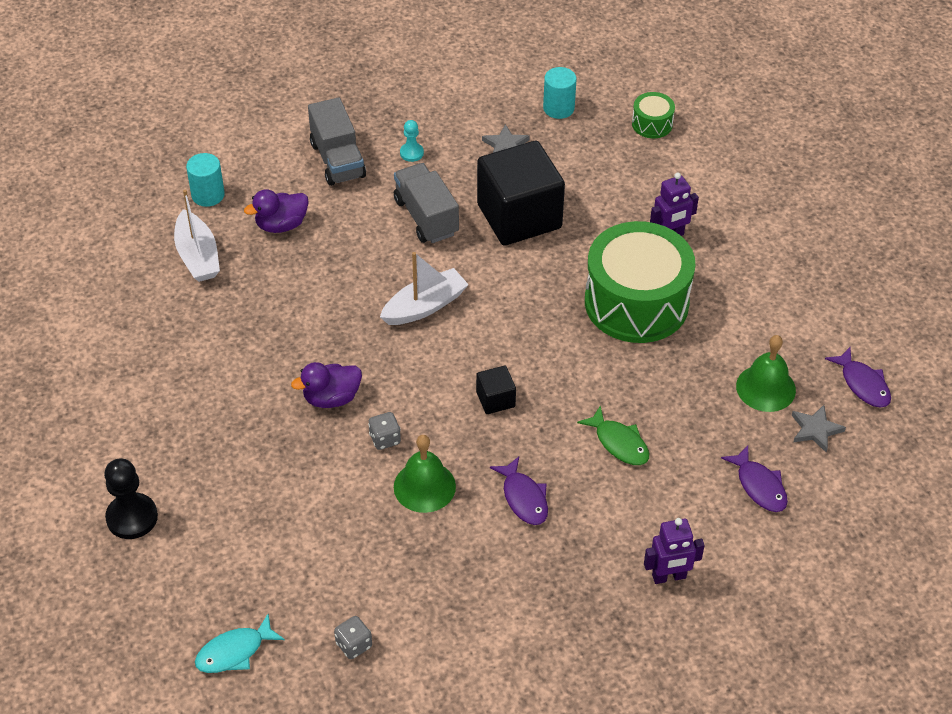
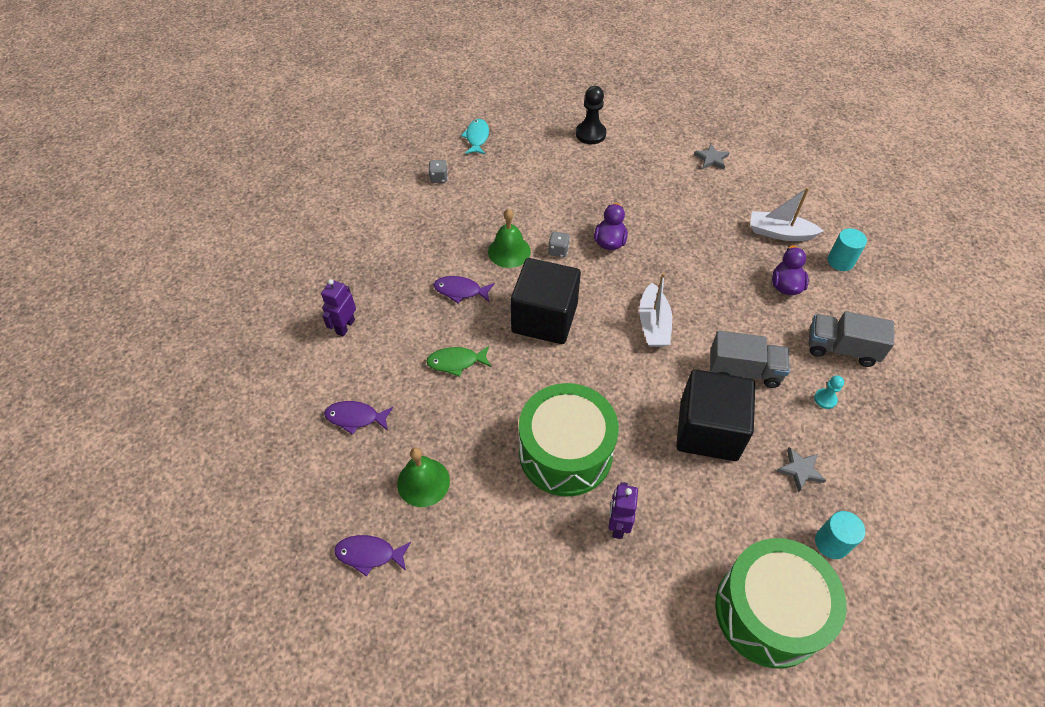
camera: 125 degrees right, 5 degrees up
(495, 399) = (544, 318): black cube -> black cube, size x2.29
(652, 124) = (768, 612): green drum -> green drum, size x2.34
(815, 430) = (363, 487): grey star -> grey star (711, 159)

